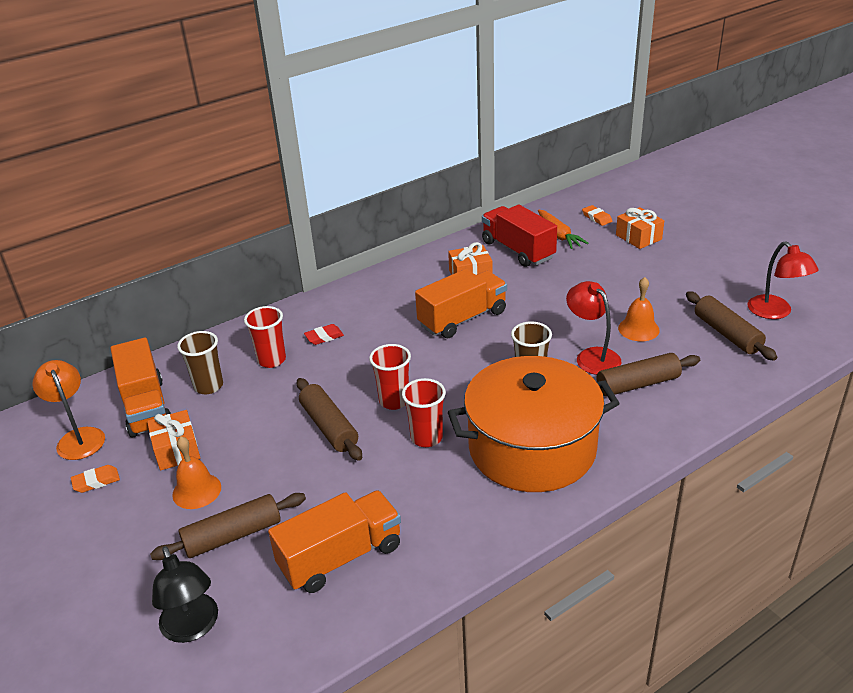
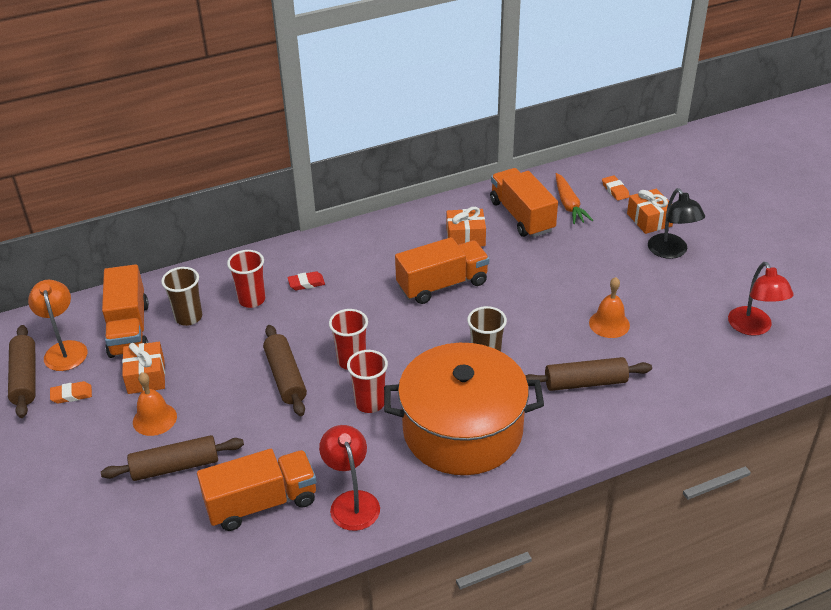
camera: 10 degrees right, 5 degrees up
(193, 628) = (123, 542): black lamp -> black lamp (671, 252)
(518, 250) = (522, 216): red truck -> orange truck
(592, 356) = (553, 345): red lamp -> red lamp (352, 502)
(727, 334) = (694, 343): brown rolling pin -> brown rolling pin (25, 378)

